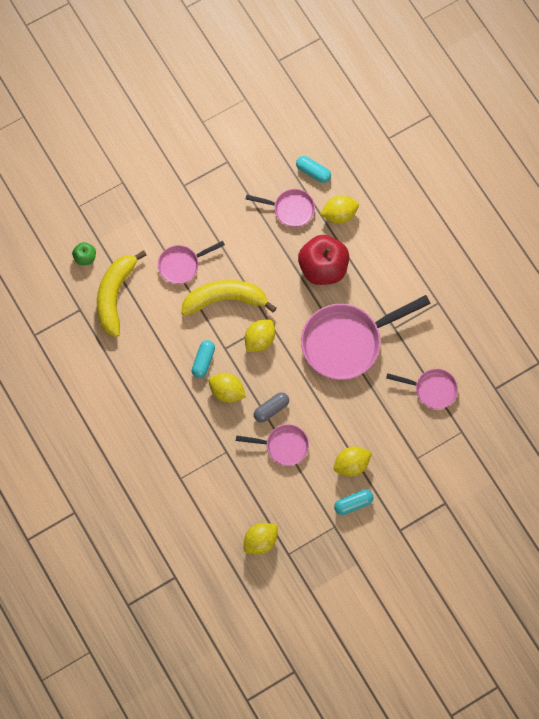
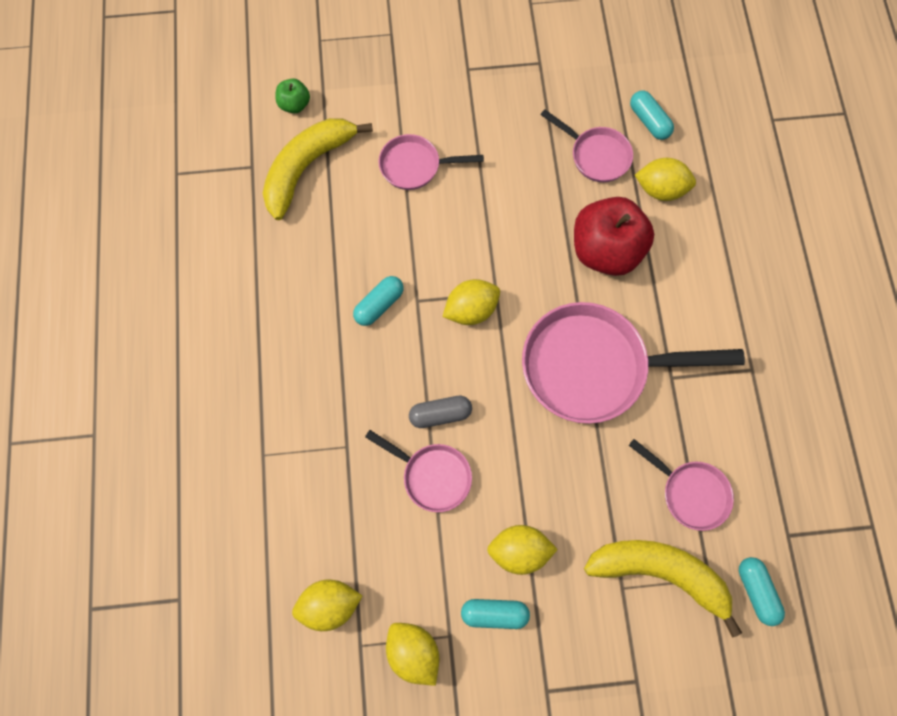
camera: 25 degrees right, 0 degrees up
(225, 299) = (450, 235): yellow banana -> yellow banana (660, 573)
(227, 391) = (390, 361): yellow lemon -> yellow lemon (413, 652)
(489, 426) = (756, 591): none -> turquoise capsule

